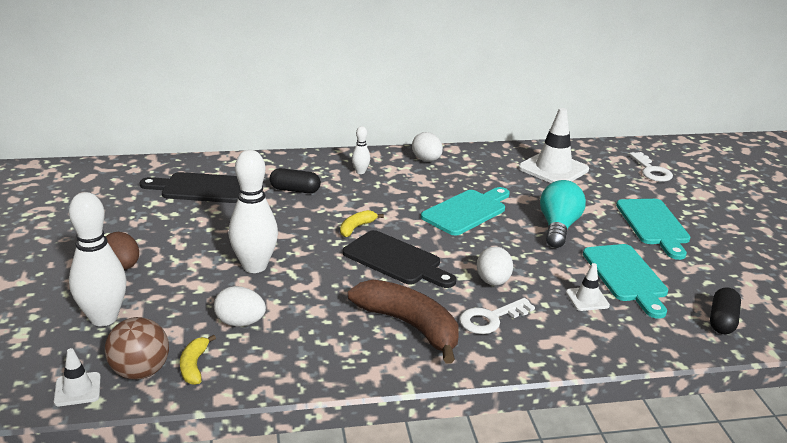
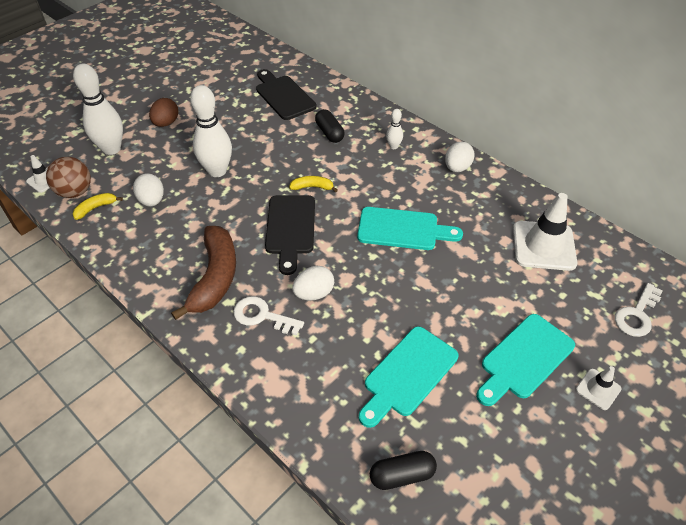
camera: 55 degrees right, 20 degrees up
(558, 227) = (441, 294): turquoise light bulb -> none
(587, 299) = (344, 362): white traffic cone -> white traffic cone (598, 389)

